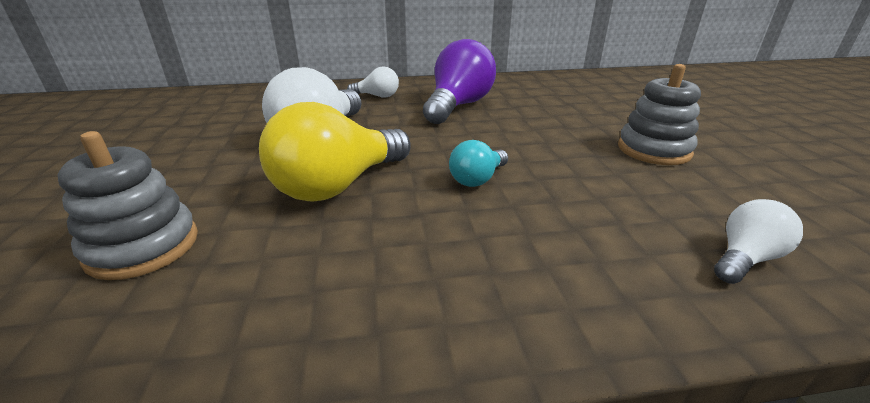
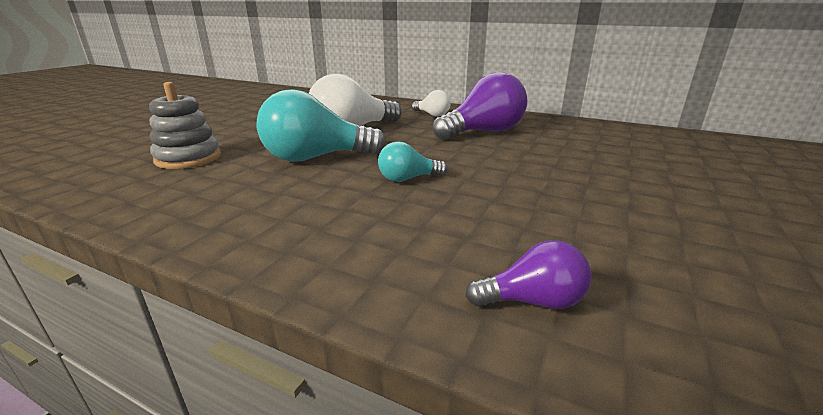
camera: 35 degrees right, 5 degrees down
(338, 185) = (316, 158): yellow light bulb -> turquoise light bulb
(653, 150) = (614, 204): grey stacking toy -> none
(745, 258) = (532, 301): white light bulb -> purple light bulb

